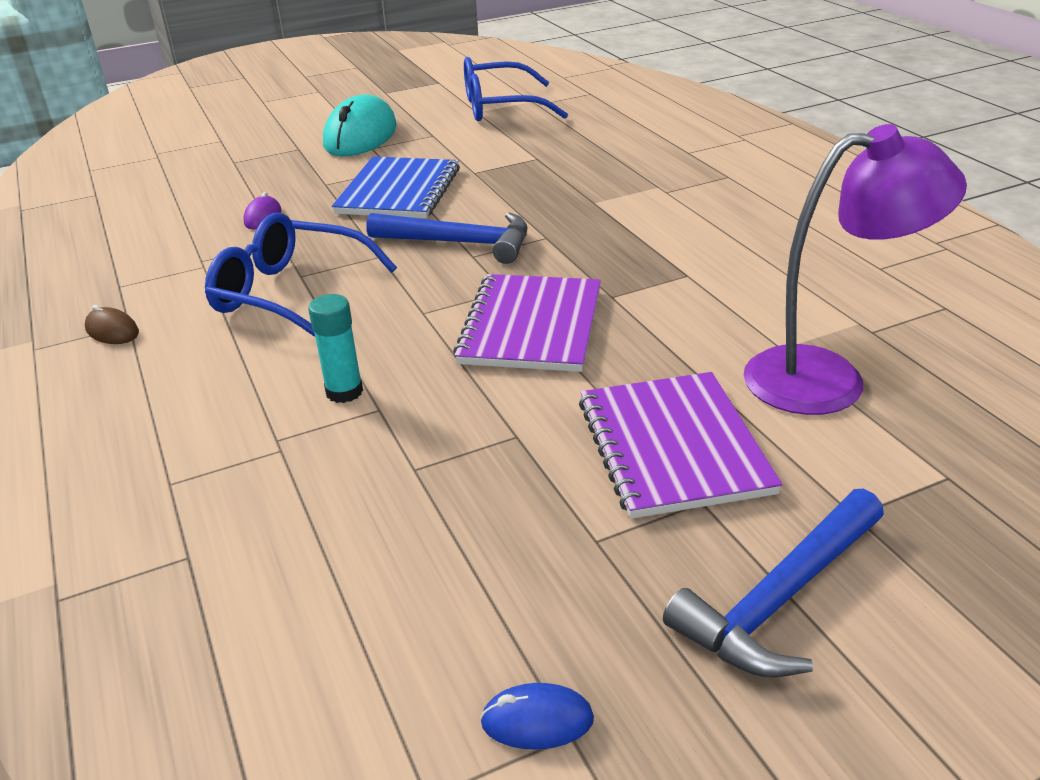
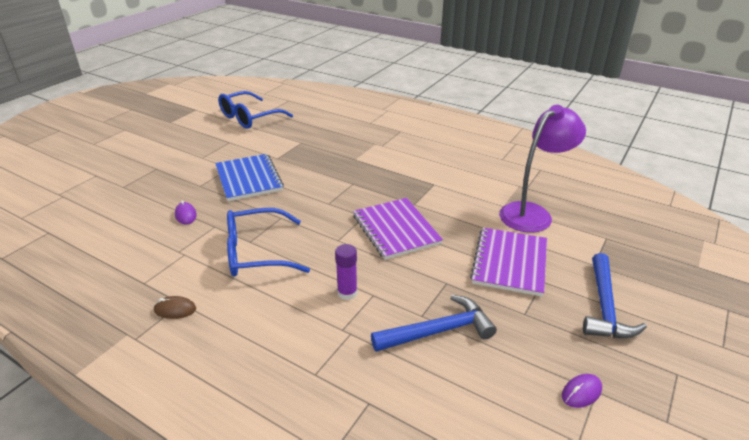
camera: 35 degrees left, 0 degrees up
(344, 392) = (347, 293): turquoise glue stick -> purple glue stick
(361, 136) = (187, 152): turquoise mouse -> none
(460, 243) = (315, 198): blue hammer -> blue hammer (438, 331)
(537, 721) = (581, 392): blue mouse -> purple mouse
(673, 446) = (510, 263): purple notebook -> purple notebook turned 60 degrees clockwise

